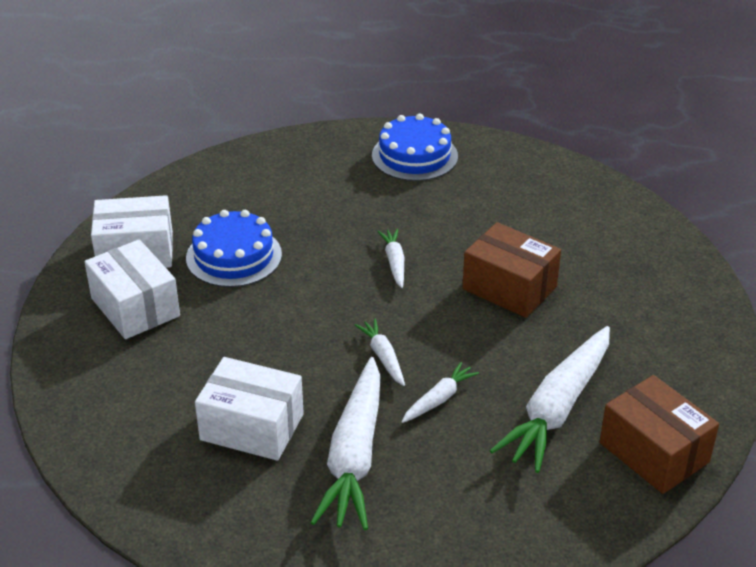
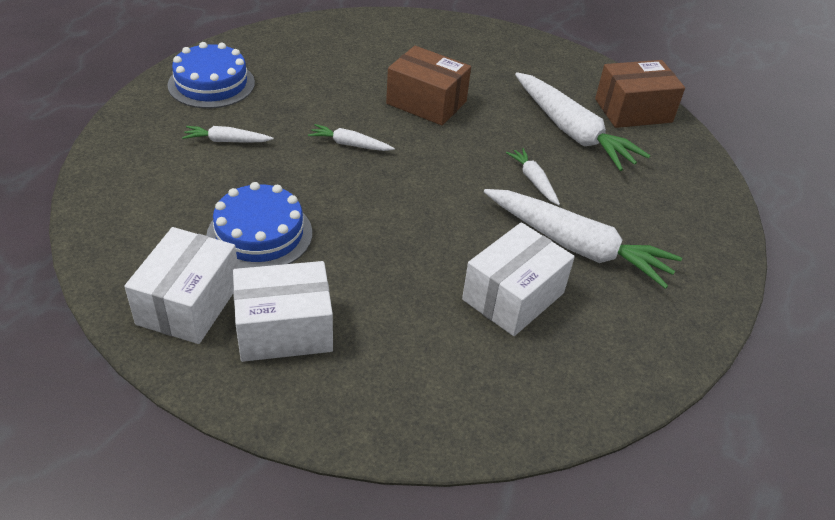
camera: 70 degrees left, 5 degrees up
(383, 357) = (467, 191): white carrot -> white carrot (227, 141)
(509, 288) = (426, 103): brown box -> brown box turned 60 degrees clockwise

